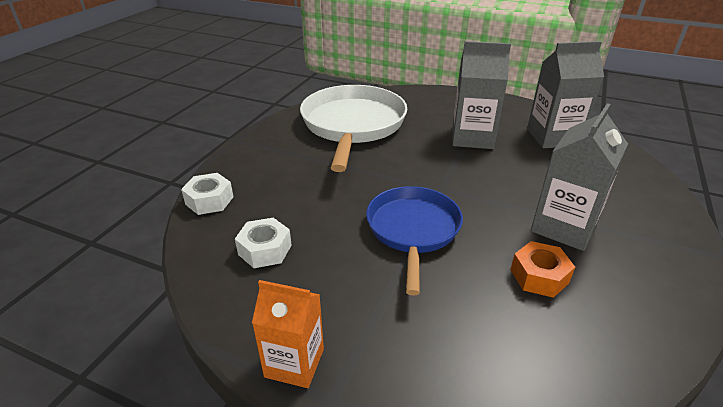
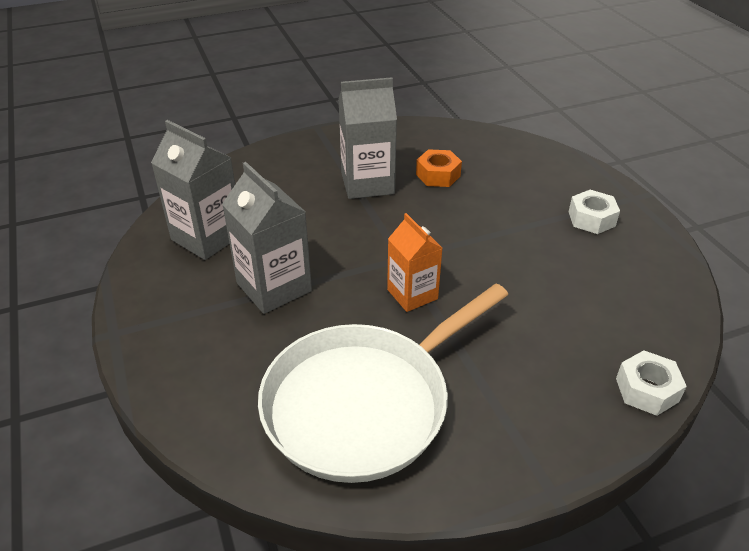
camera: 135 degrees left, 5 degrees up
(265, 250) = (618, 298): white nut -> white nut (591, 219)
(294, 363) = (644, 221): orange carton -> orange carton (412, 294)
(413, 229) = (476, 243): blue pan -> none

